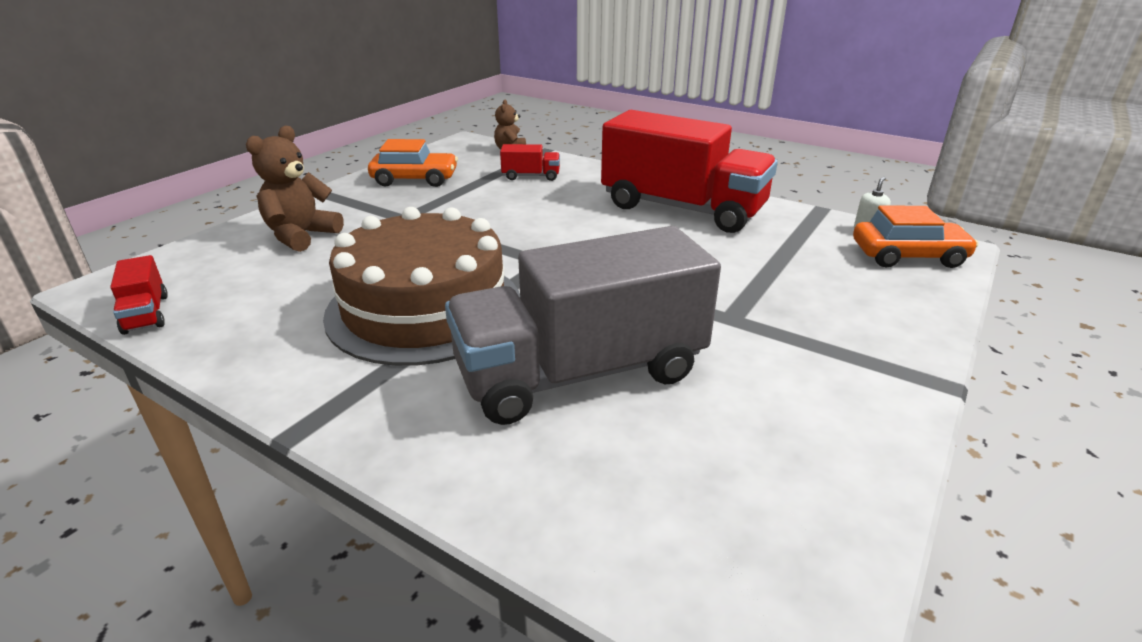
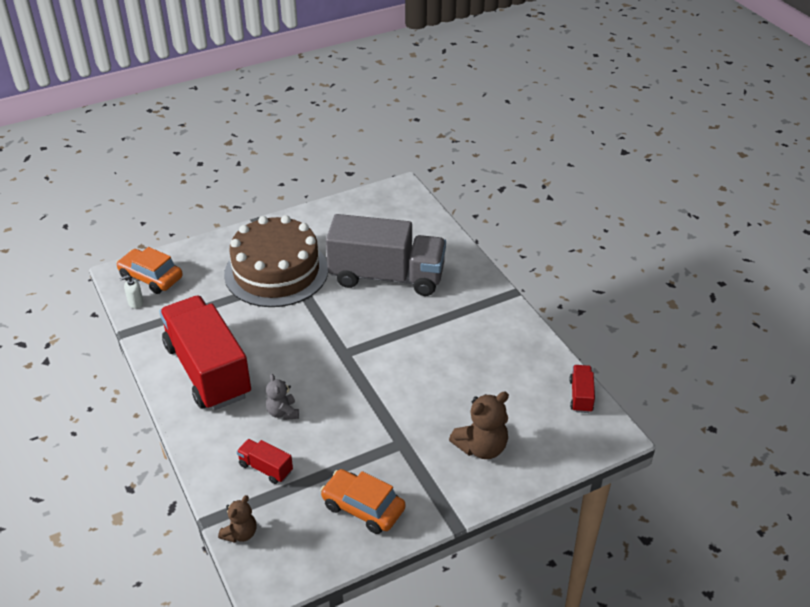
camera: 150 degrees left, 10 degrees up
(424, 308) = (432, 341): brown cake -> brown cake (276, 272)
(558, 205) = (283, 412): none -> grey teddy bear

